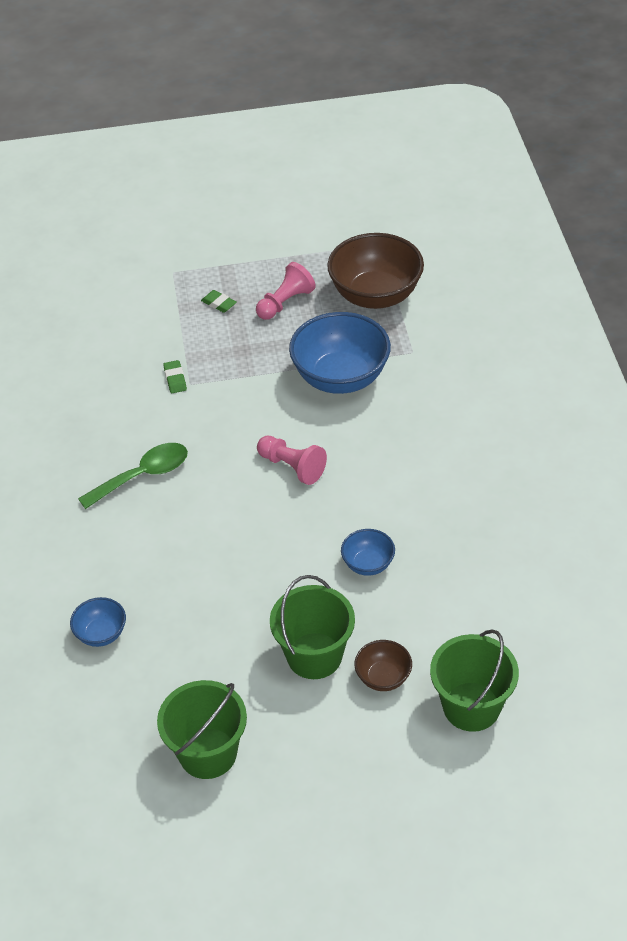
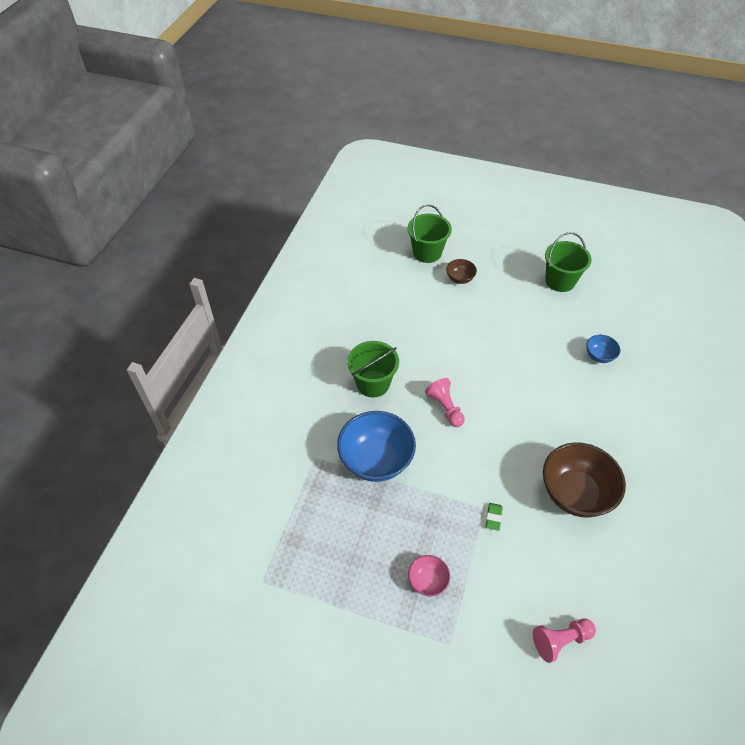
camera: 155 degrees left, 5 degrees up
(143, 475) = (544, 445): green spoon -> none
(219, 304) = (427, 581): green eraser -> pink bowl
(285, 302) = (375, 553): pink pawn -> pink pawn (560, 640)
(314, 656) = (488, 300): green bucket -> green bucket (373, 383)
(368, 564) = (434, 332): blue bowl -> none
(375, 295) = (304, 524): brown bowl -> brown bowl (575, 493)

